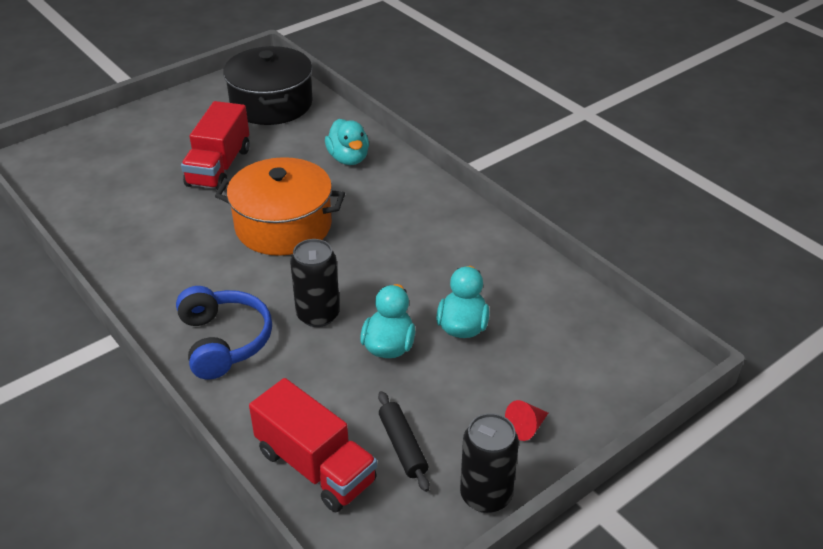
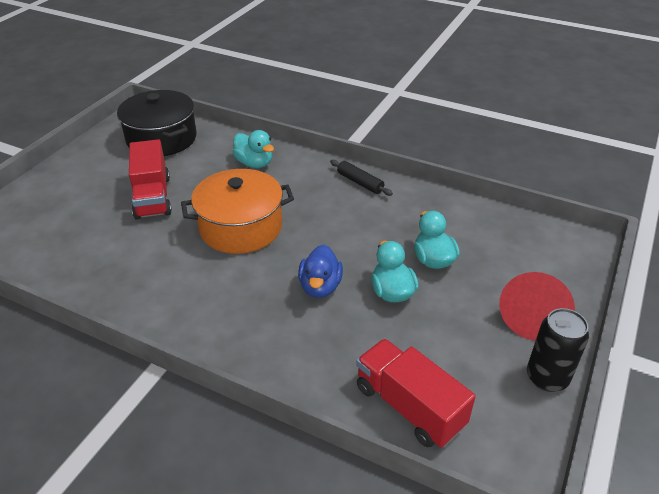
camera: 25 degrees left, 0 degrees up
(224, 341) = (259, 333): blue headphones -> none
(315, 466) = (409, 406): red truck -> red truck turned 150 degrees counterclockwise
(318, 315) = (320, 287): black can -> blue duck
(402, 446) = (461, 364): black rolling pin -> black rolling pin (360, 182)
(526, 427) = (533, 317): red cone -> red cone, size x2.14

